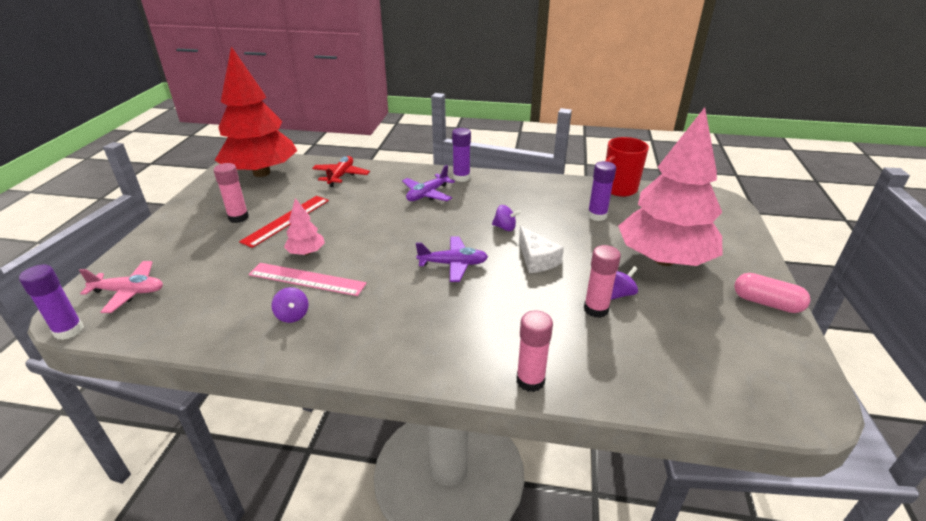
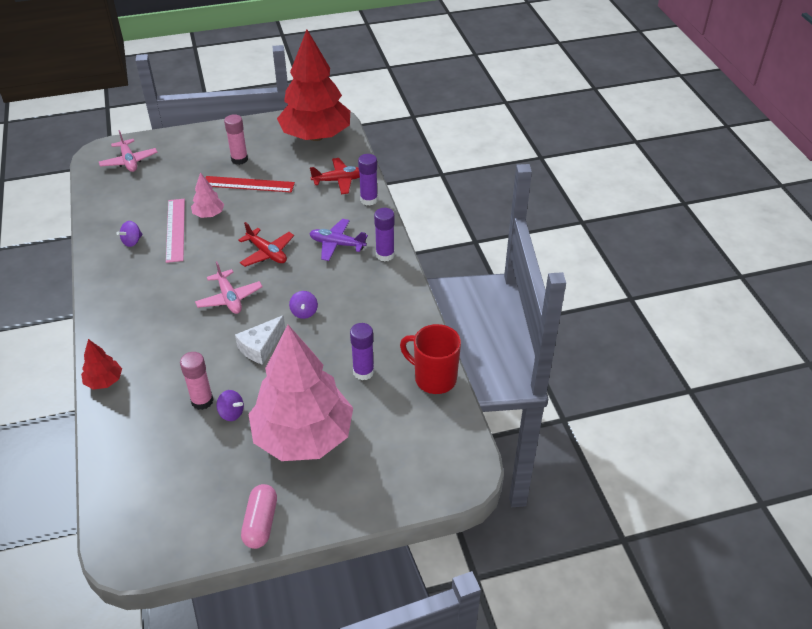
camera: 65 degrees right, 10 degrees up
(69, 330) = (85, 160): purple glue stick -> purple glue stick (369, 200)
(405, 230) = (267, 253): none -> red plane
(453, 264) = (229, 298): purple plane -> pink plane
(530, 381) = (104, 381): pink glue stick -> red tree

